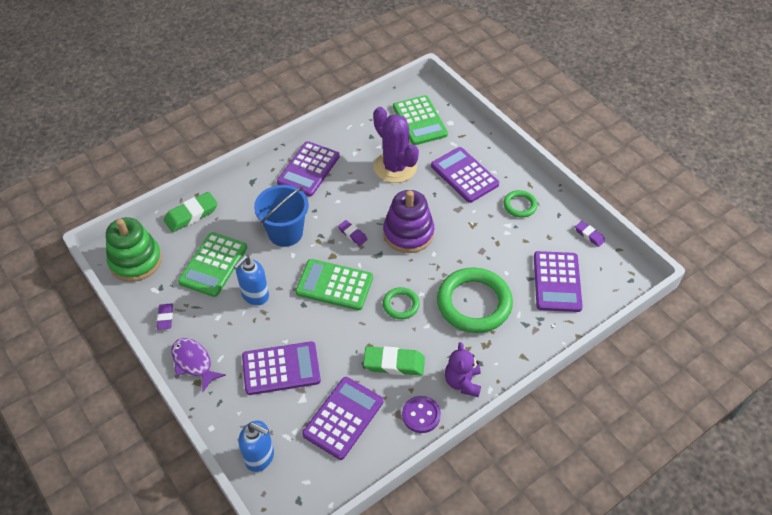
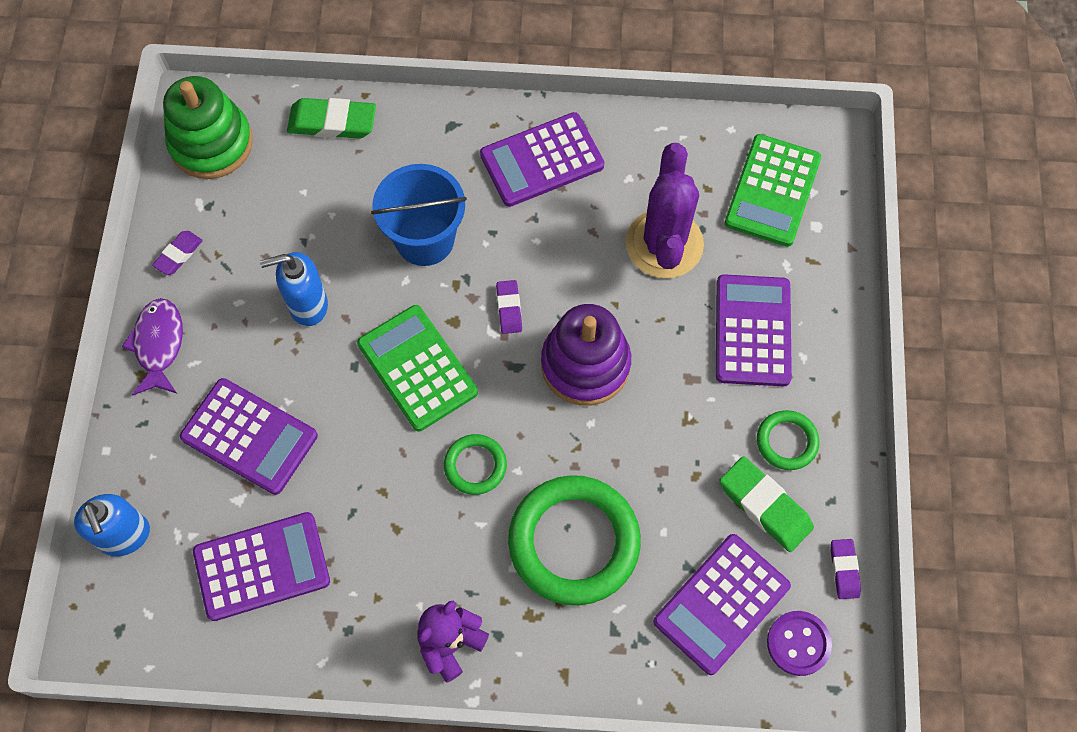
camera: 40 degrees right, 15 degrees up
(213, 265) = (296, 220): green calculator -> none
(394, 363) = (389, 543): green eraser -> green eraser (764, 506)
(421, 415) = (356, 643): purple button -> purple button (798, 643)

